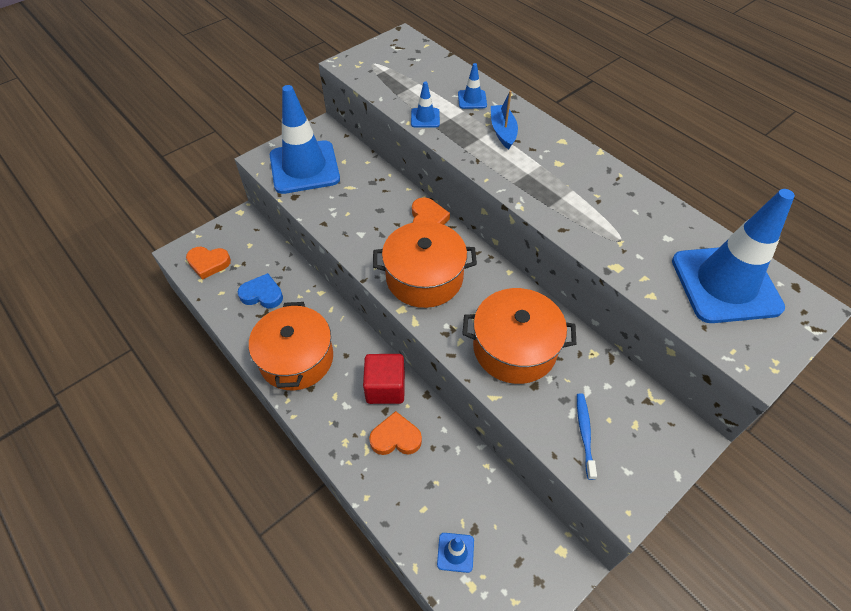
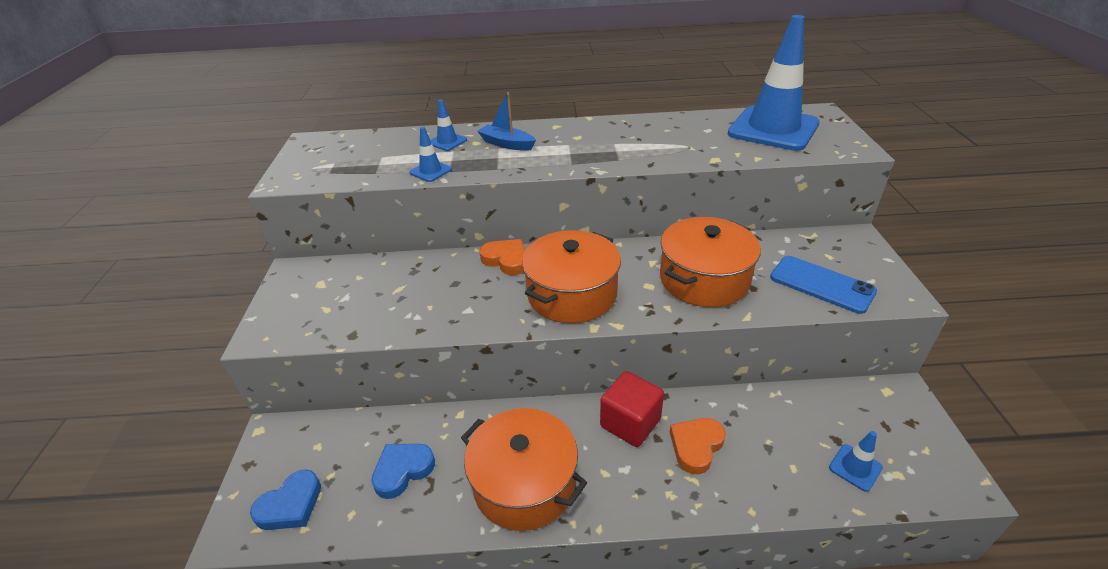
camera: 50 degrees left, 15 degrees down
(208, 263) = (290, 505): orange heart -> blue heart
(304, 167) = (324, 308): blue traffic cone -> none
(584, 434) = (821, 284): blue toothbrush -> blue phone

